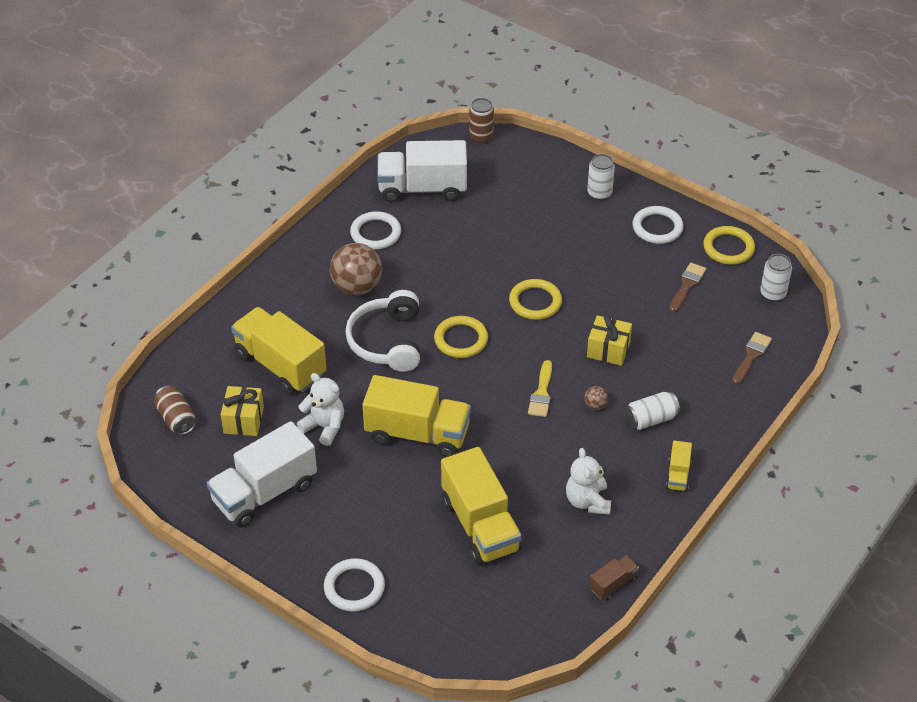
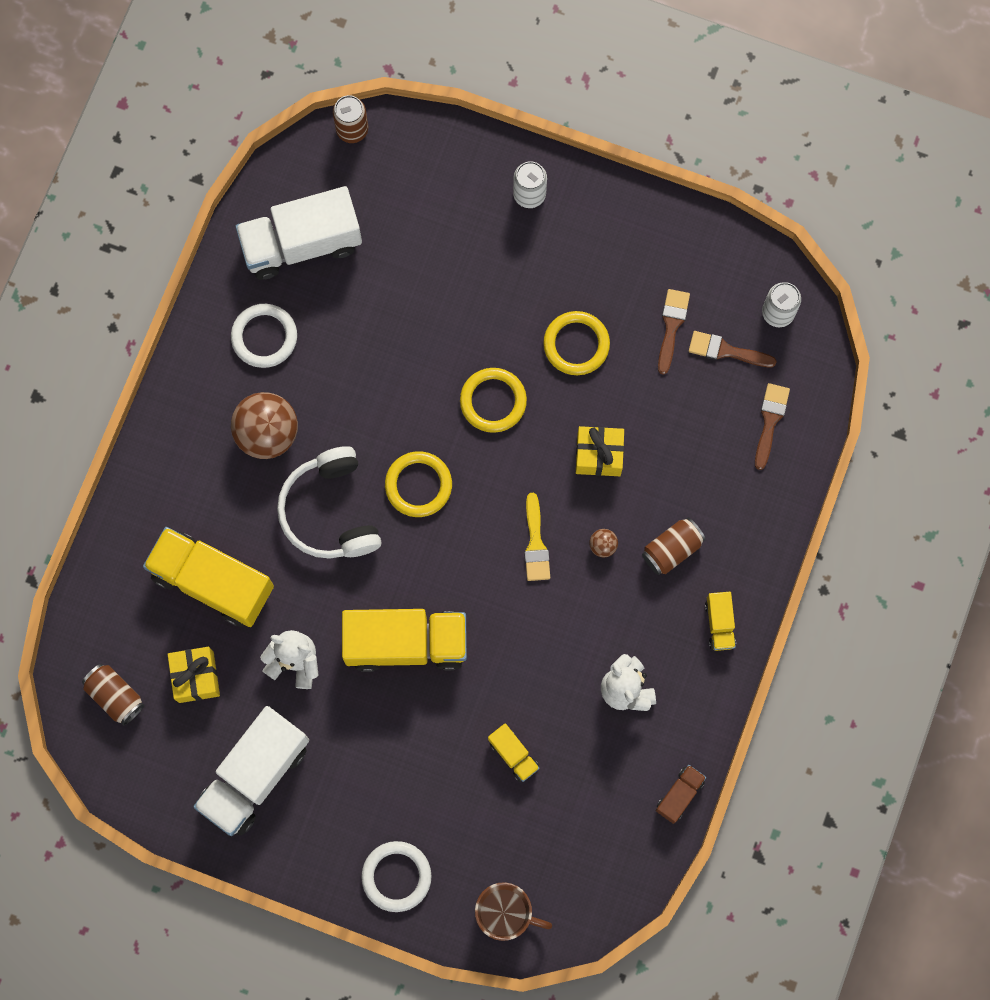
camera: 15 degrees left, 30 degrees up
(437, 634) = (505, 913): none -> brown mug
(480, 525) = (513, 754): yellow truck -> yellow truck, size x0.46
(651, 419) = (672, 549): white can -> brown can
(657, 227) = (615, 236): white ring -> none
(726, 308) = (726, 351): none -> brown brush
(728, 248) = (710, 249): yellow ring -> yellow ring (576, 344)

